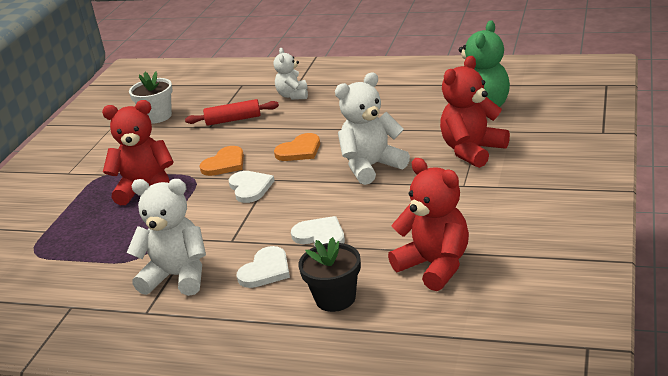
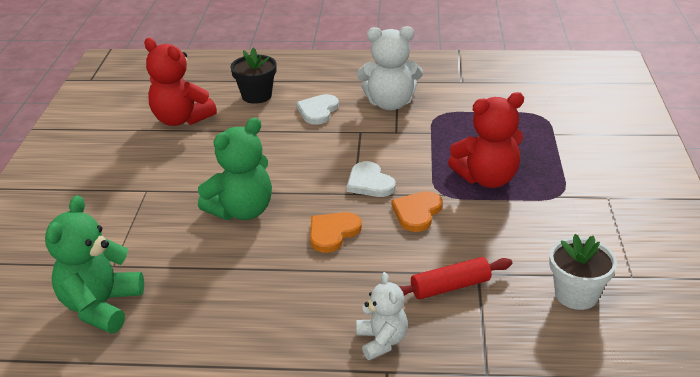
camera: 165 degrees right, 5 degrees up
(320, 236) = (280, 138): white heart -> none
(371, 167) = (242, 210): white teddy bear -> green teddy bear
(472, 151) = (128, 233): red teddy bear -> none

